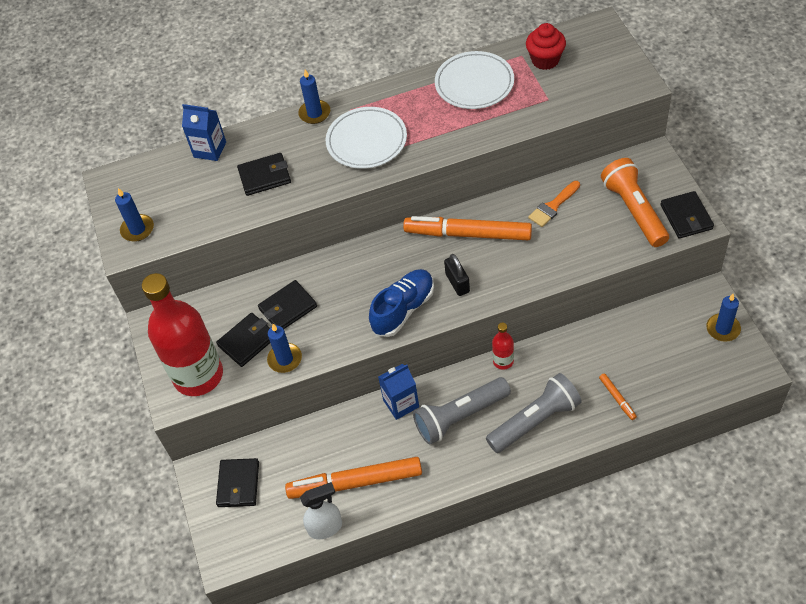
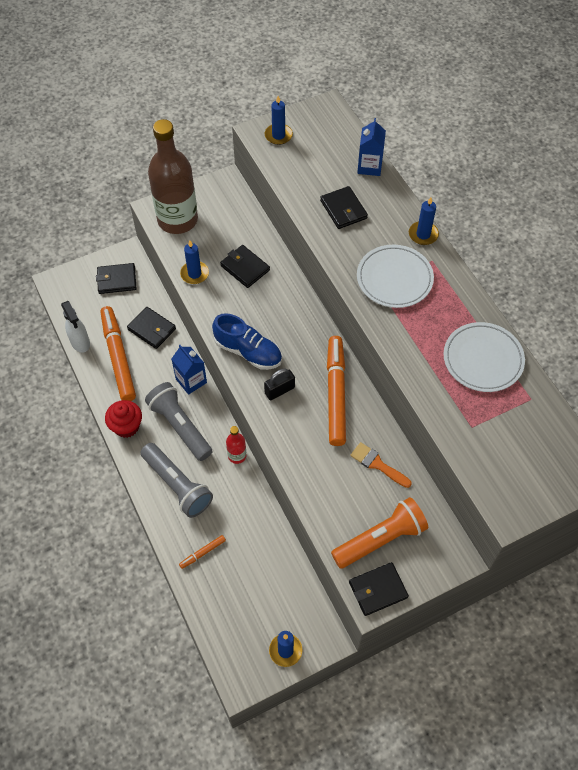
camera: 75 degrees right, 5 degrees up
(198, 375) = (177, 220): red bottle -> brown bottle
(247, 341) = (210, 246): black wallet -> black wallet (152, 329)
(545, 60) = (528, 421): red cupcake -> red cupcake (126, 426)

